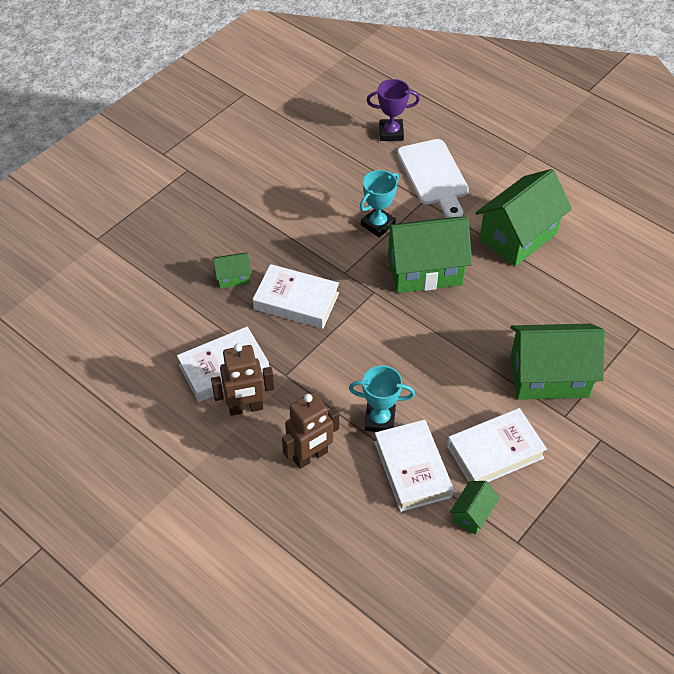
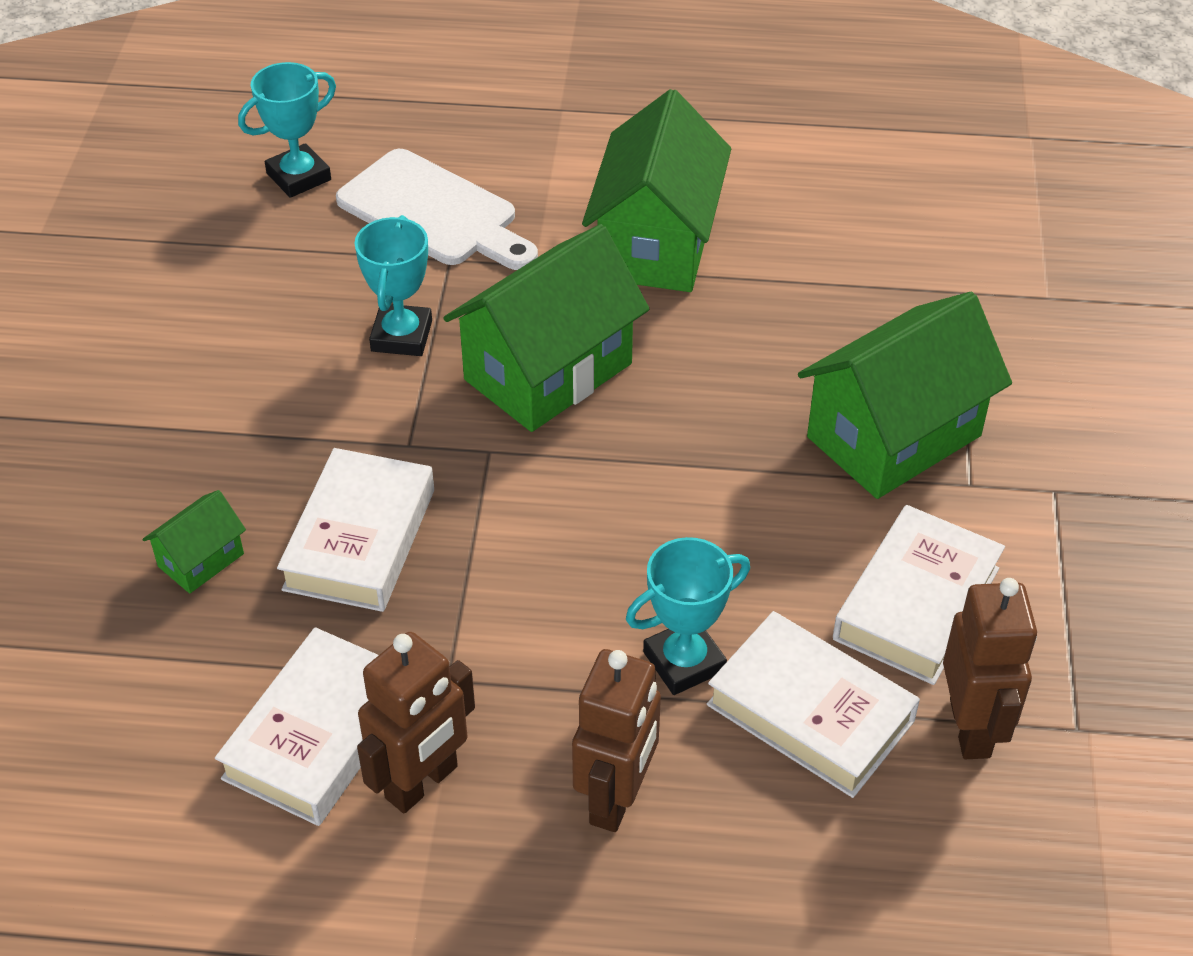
camera: 35 degrees left, 5 degrees down
(296, 301) = (360, 539): white book -> white book turned 60 degrees counterclockwise
(391, 133) = (298, 176): purple trophy -> turquoise trophy
(472, 514) = (971, 728): green house -> brown robot

